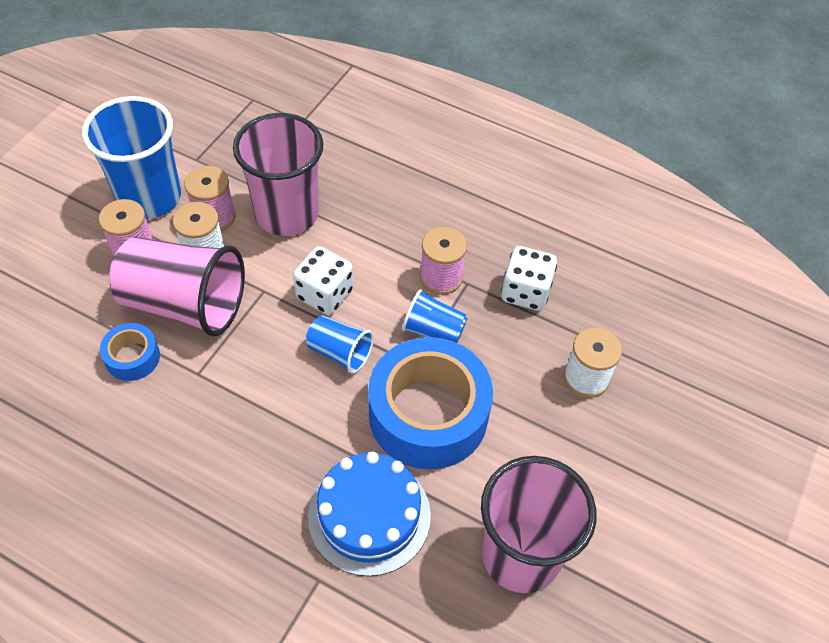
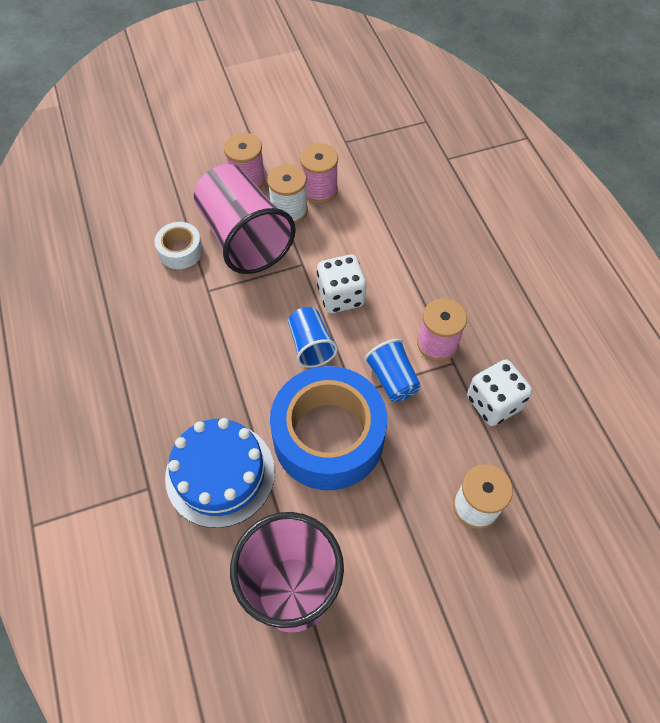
camera: 45 degrees right, 5 degrees up
(132, 357) = (180, 251): blue tape -> white tape
(149, 198) = (290, 149): blue cup -> none
(287, 214) = (370, 220): pink cup -> none

